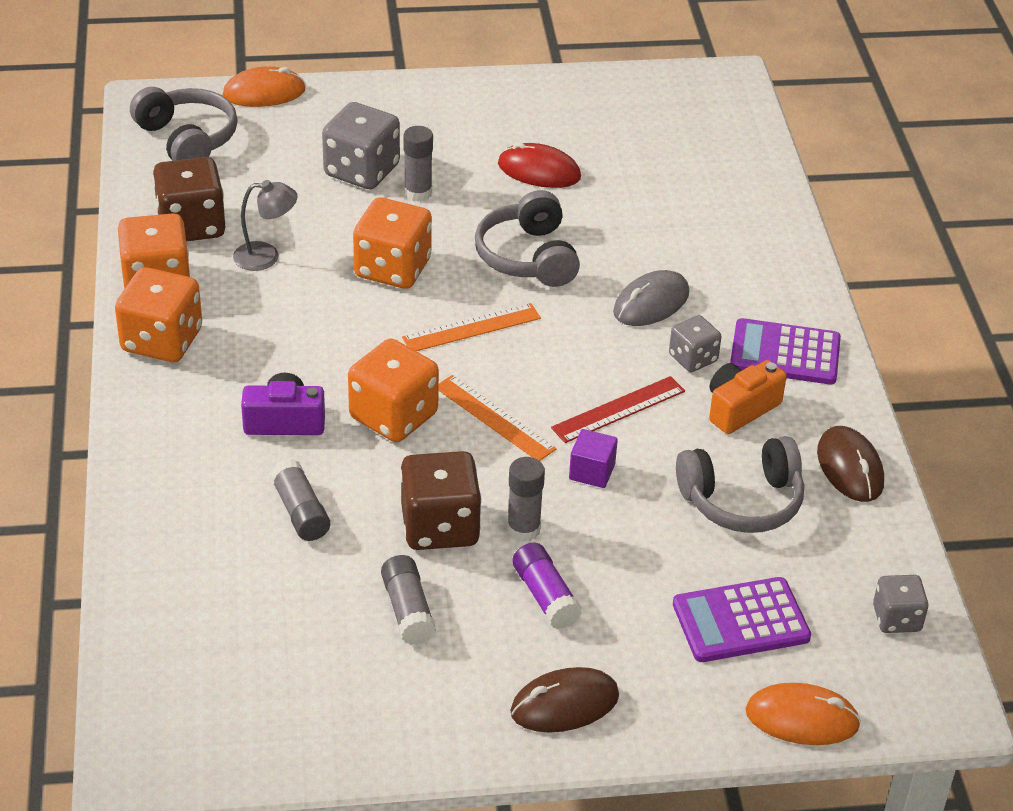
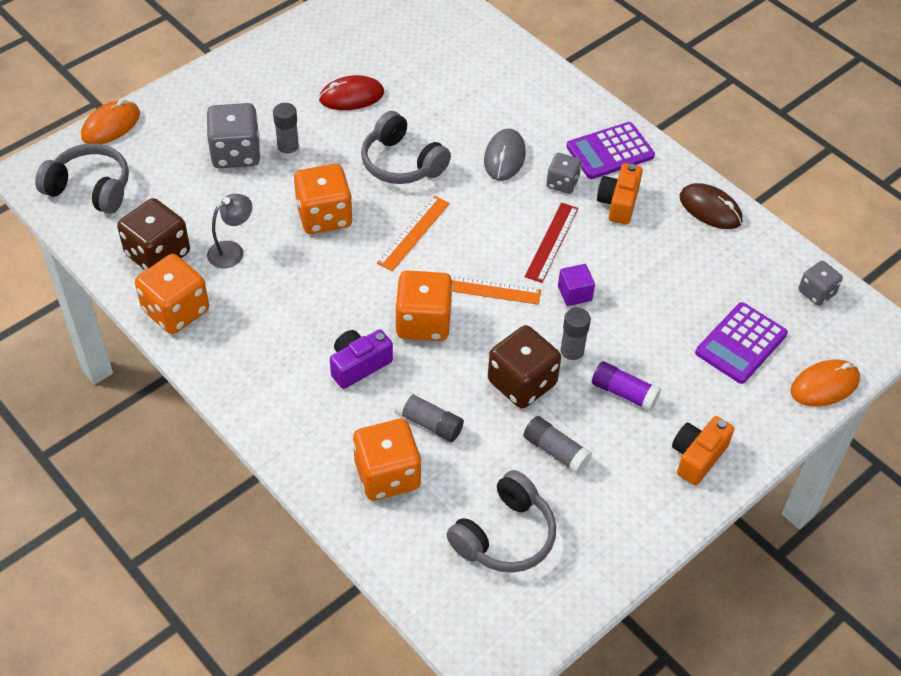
camera: 35 degrees left, 10 degrees up
(162, 341) = (221, 352): orange dice -> orange dice (387, 475)
(564, 704) = (697, 457): brown mouse -> orange camera
(742, 500) = (673, 264): grey headphones -> grey headphones (504, 535)

